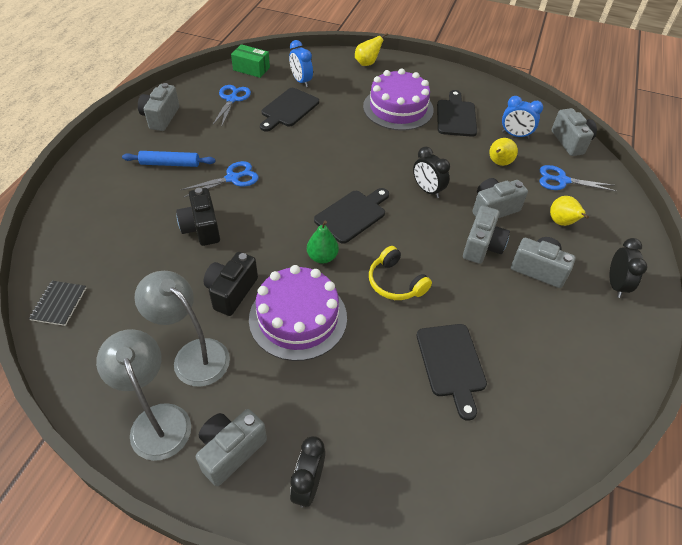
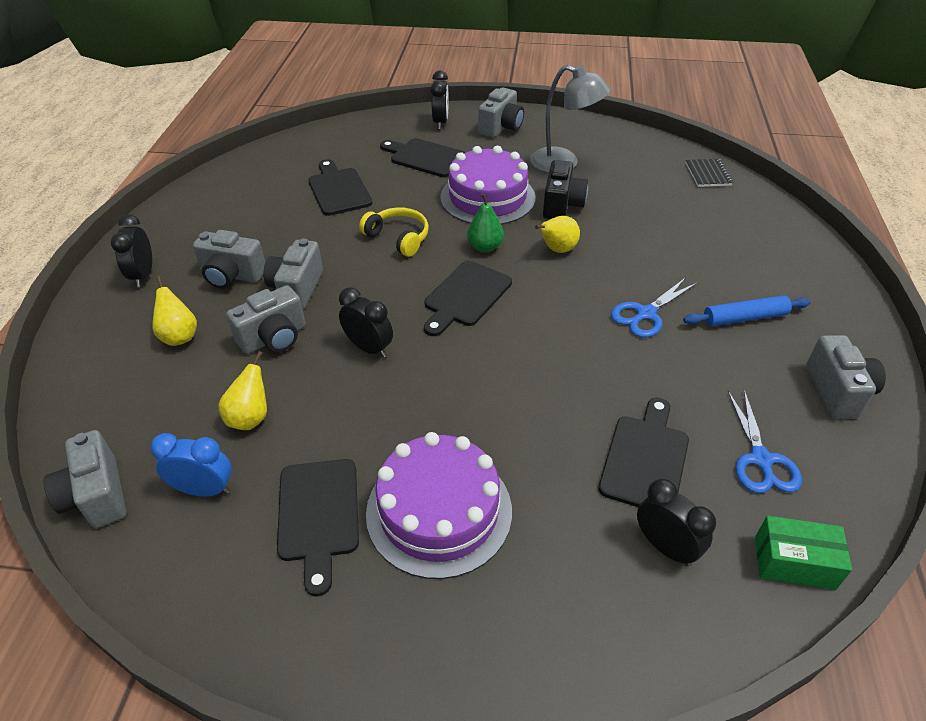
camera: 170 degrees right, 5 degrees down
(157, 420) = (563, 132): grey lamp -> none
(202, 228) = (635, 251): black camera -> none
(301, 81) = (665, 547): blue clock -> black clock
(347, 403) = (425, 157): none -> black cutting board
(367, 63) = (545, 660): yellow pear -> yellow pear (557, 250)
(562, 180) = (151, 405): blue scissors -> none

